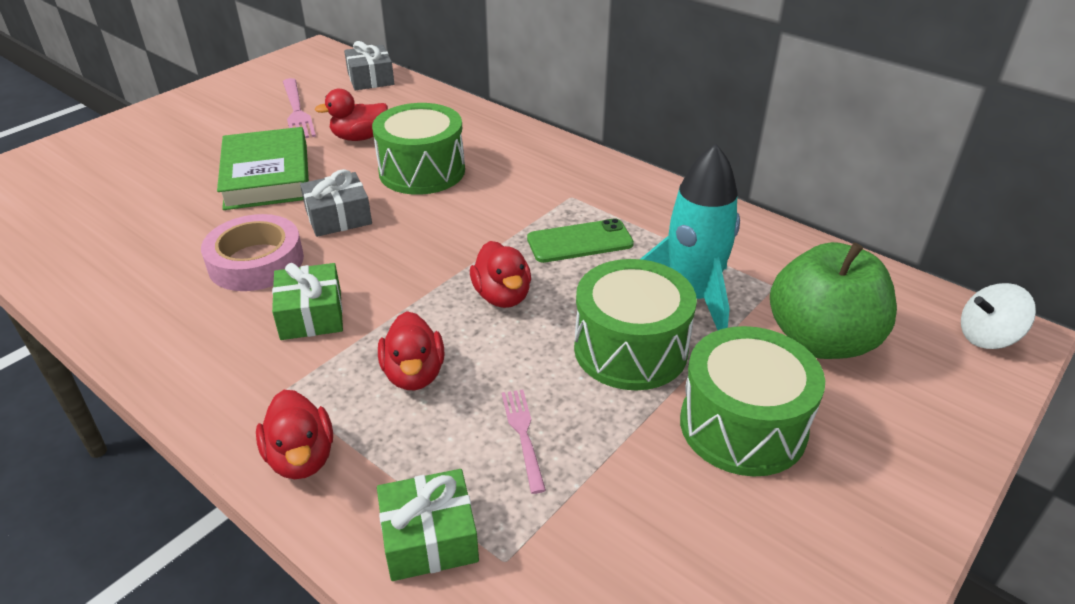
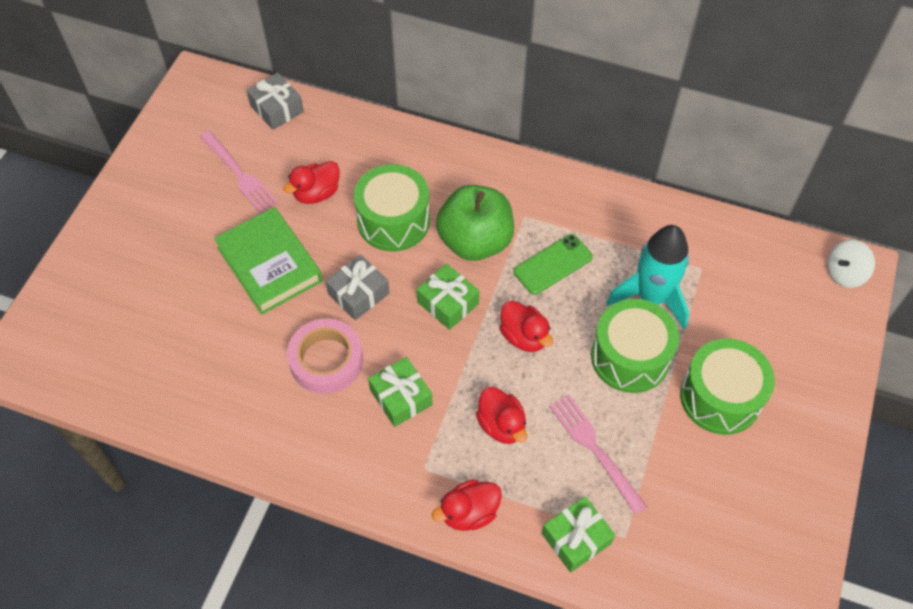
camera: 20 degrees left, 20 degrees up
(301, 458) = (469, 513): red duck -> red duck turned 105 degrees clockwise
(431, 246) = (448, 303): none -> green gift
(523, 434) = (594, 449): pink fork -> pink fork, size x1.60
(821, 340) = (746, 310): green apple -> green apple (475, 241)

